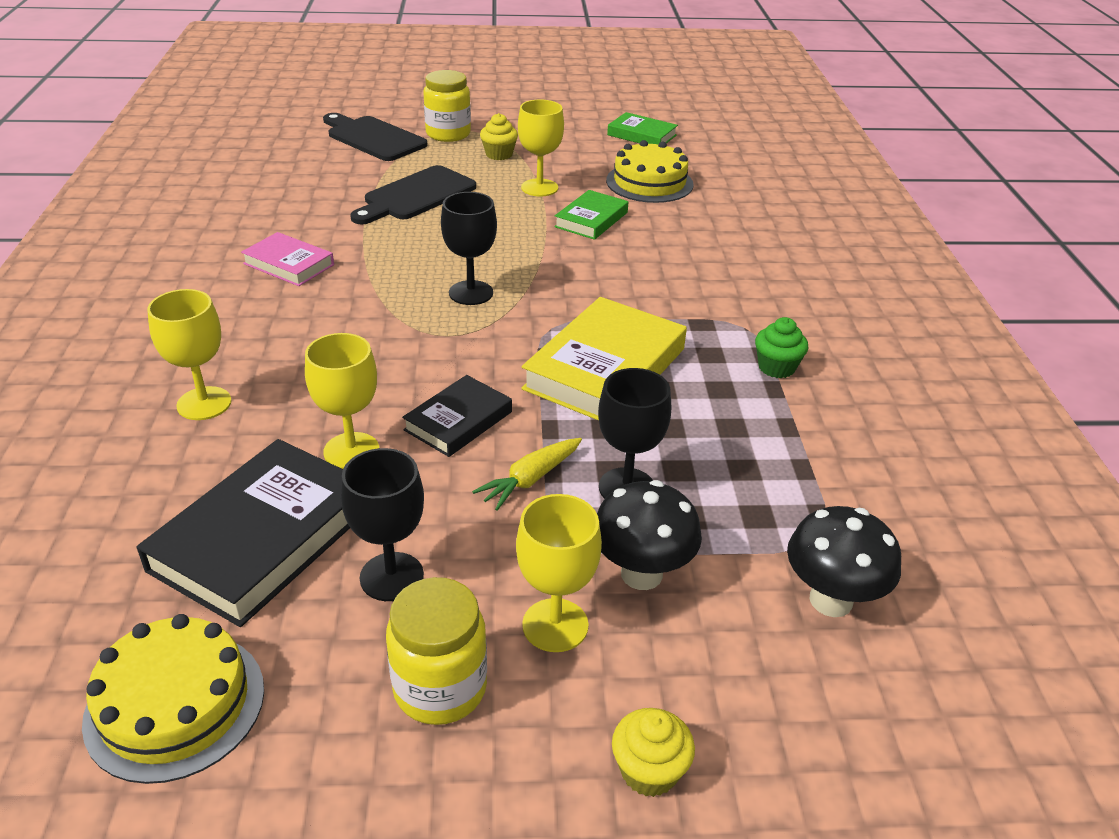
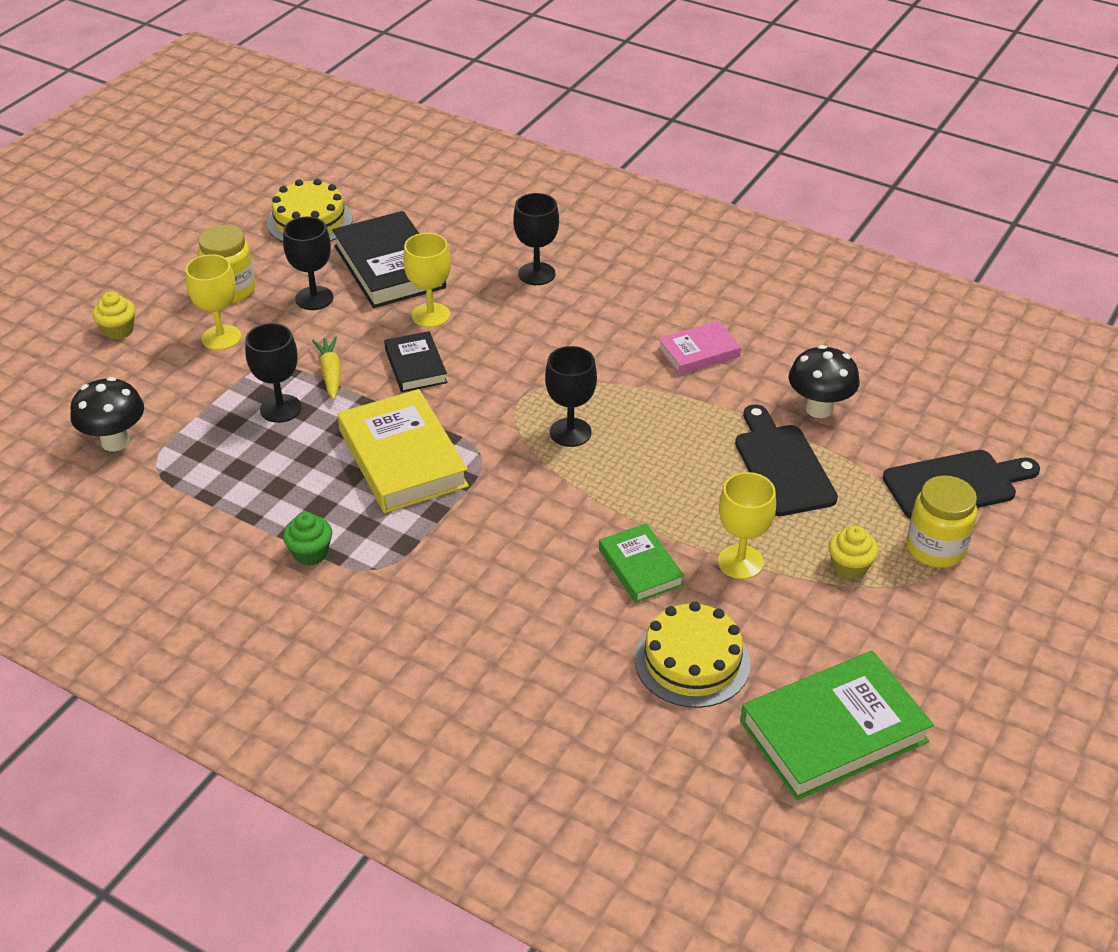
camera: 125 degrees right, 5 degrees up
(204, 403) = (536, 274): yellow goblet -> black goblet
(641, 135) = (833, 731): green book -> green book, size x1.77
(641, 574) = (215, 382): black mushroom -> black mushroom (819, 409)

